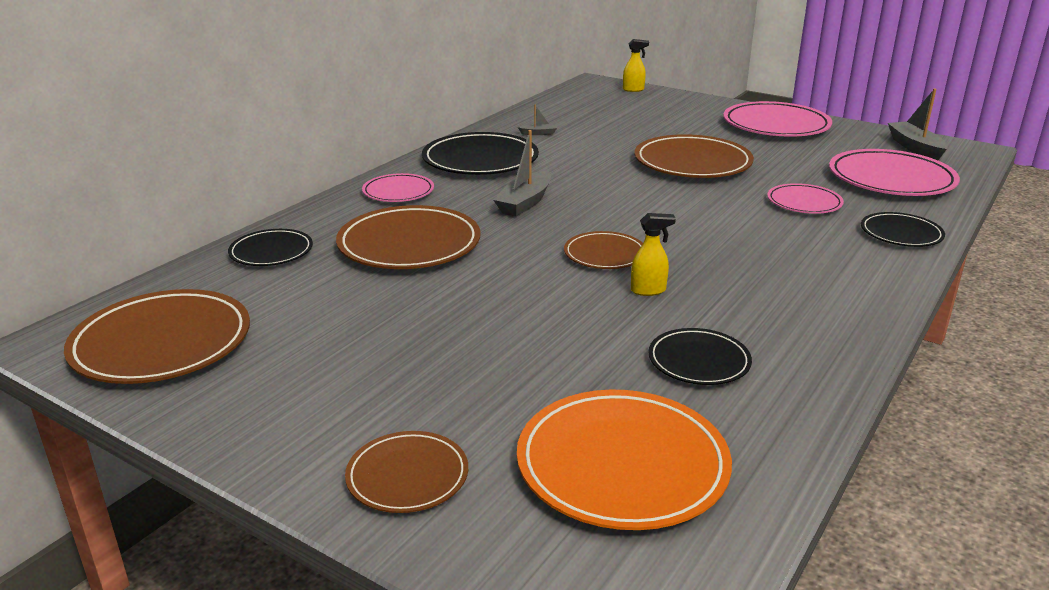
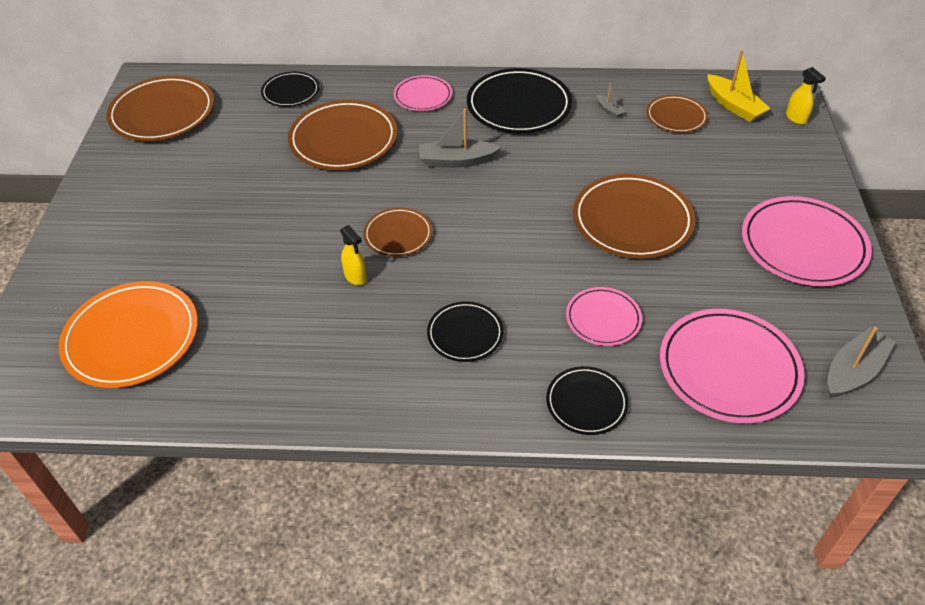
camera: 60 degrees right, 20 degrees up
(407, 476) = (85, 259): brown plate -> brown plate (676, 117)
(593, 100) = (734, 106): none -> yellow boat
(699, 361) = (269, 335): black plate -> black plate (465, 334)

